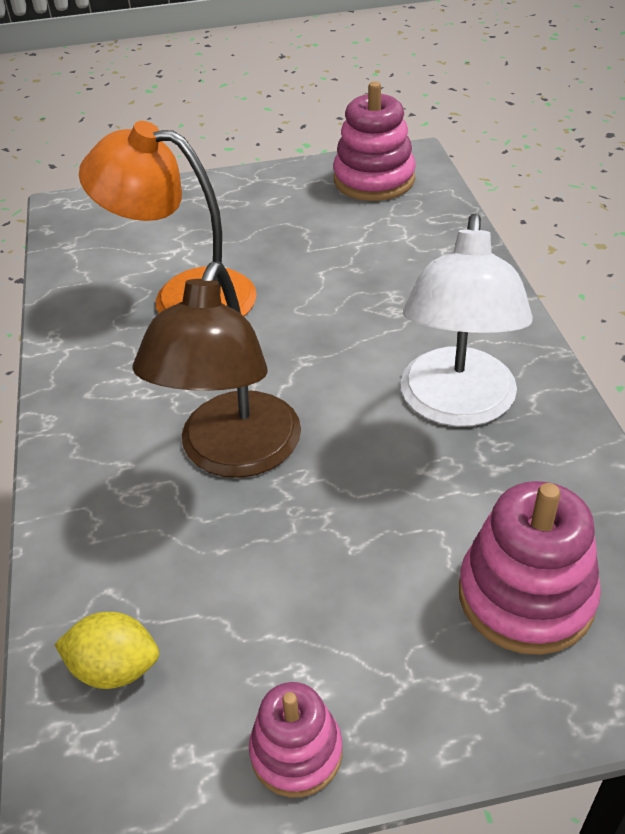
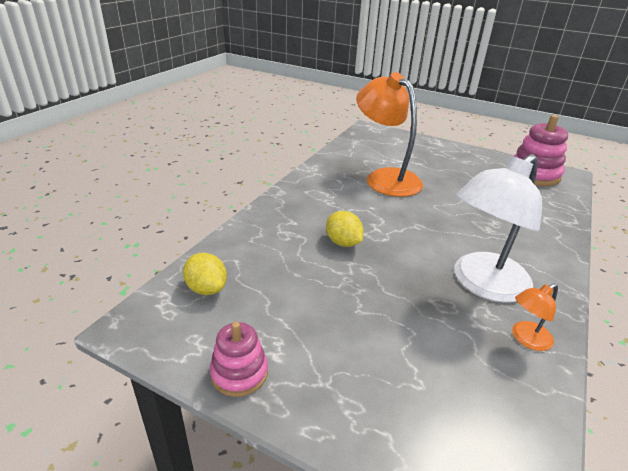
camera: 35 degrees right, 10 degrees down
(233, 454) = (343, 243): brown lamp -> yellow lemon
(526, 596) = (432, 392): pink stacking toy -> none
(558, 453) = (526, 339): none -> orange lamp

